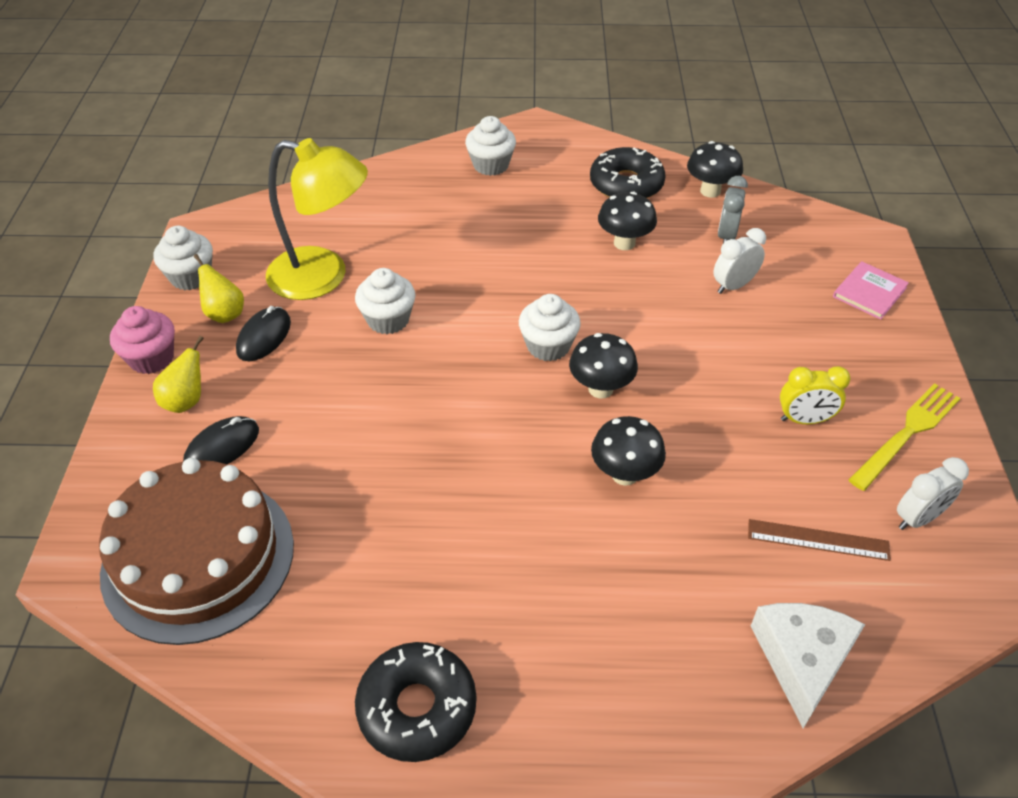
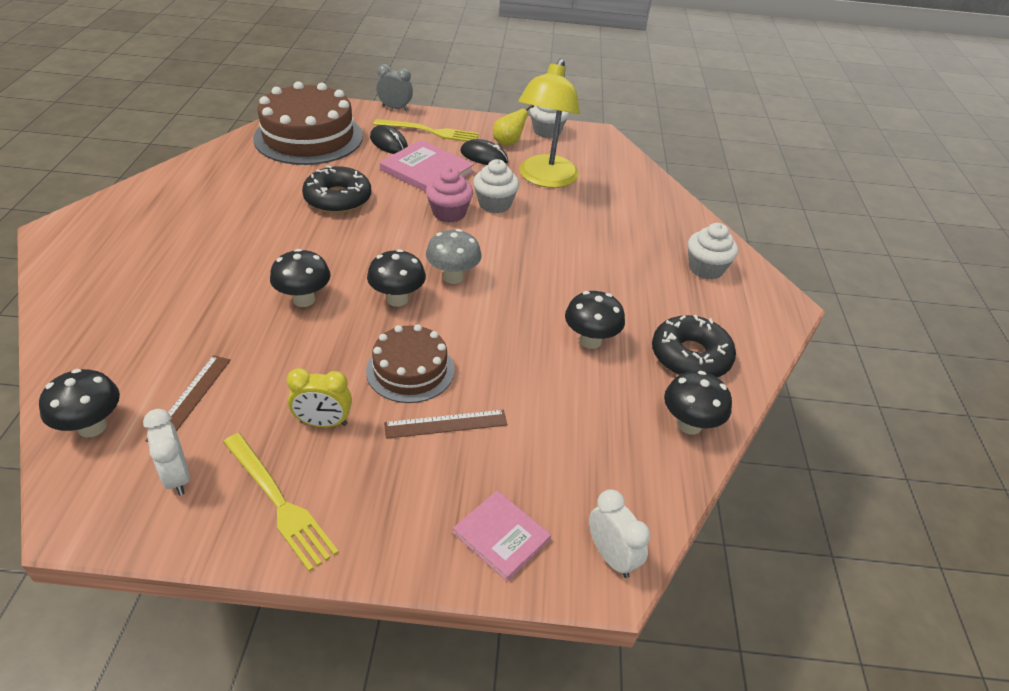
camera: 90 degrees right, 5 degrees down
(151, 358) = (470, 121): pink cupcake -> pink cupcake (449, 213)
(186, 401) = (430, 132): yellow pear -> yellow fork
(307, 393) = (427, 171): none -> pink book
(417, 708) = (171, 199): black donut -> black donut (338, 199)
(548, 346) = (453, 277): white cupcake -> grey mushroom
(709, 365) = (410, 370): none -> brown cake
(726, 236) = (605, 422): grey clock -> grey clock (395, 108)
(733, 286) = (521, 411): white clock -> white clock (611, 556)
(769, 333) = (446, 424): none -> brown ruler
(802, 659) = (95, 362): white cheese -> none
(804, 420) = (323, 423): yellow clock -> yellow clock turned 90 degrees counterclockwise
(894, 619) = (92, 427): none -> black mushroom

